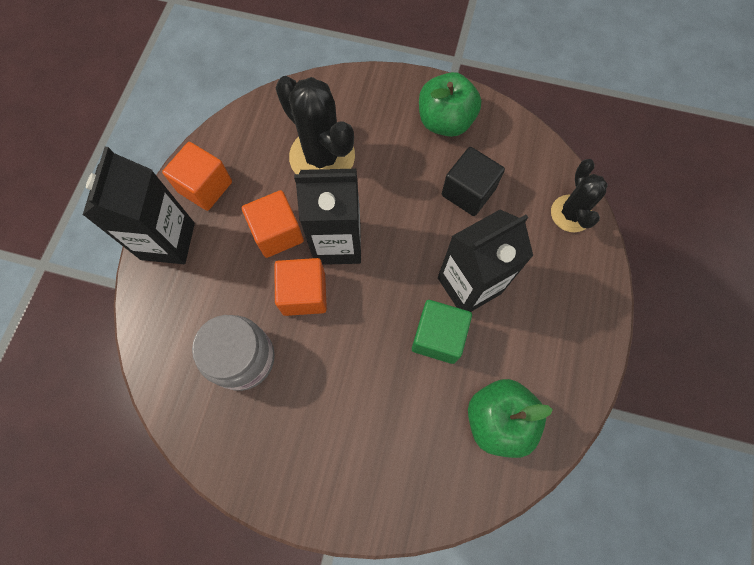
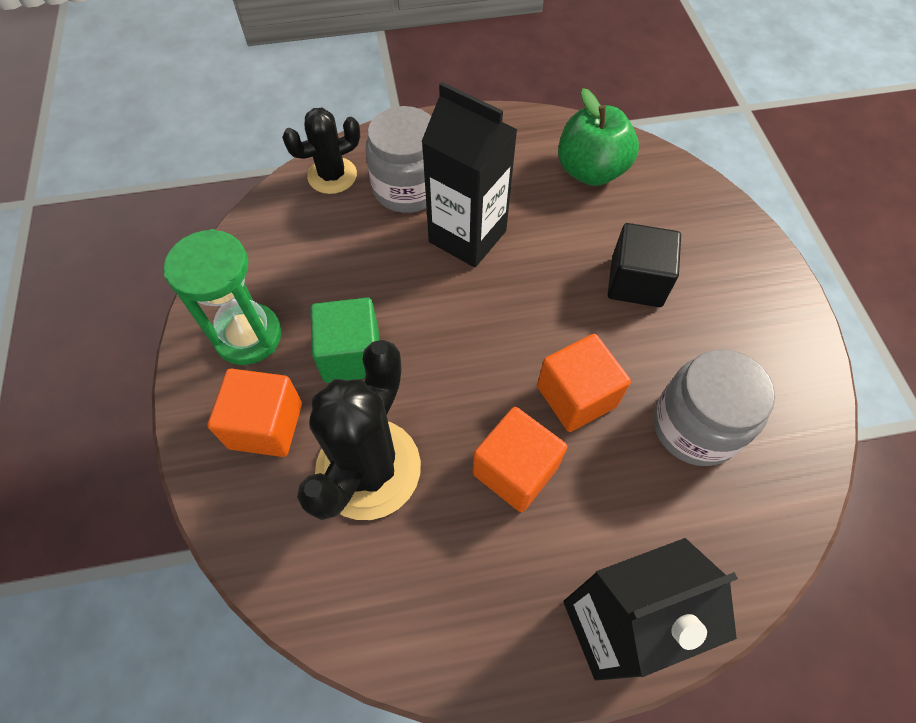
camera: 115 degrees left, 10 degrees down
(205, 187) = (498, 621): orange cube -> orange cube (266, 425)
(337, 243) = (488, 389): black carton -> none
(438, 337) = (542, 244): green cube -> green cube (351, 355)
(445, 121) = (248, 336): green apple -> green hourglass
(468, 192) = (347, 275): black cube -> black cube (636, 282)
(536, 262) = (408, 188): none -> grey jar

